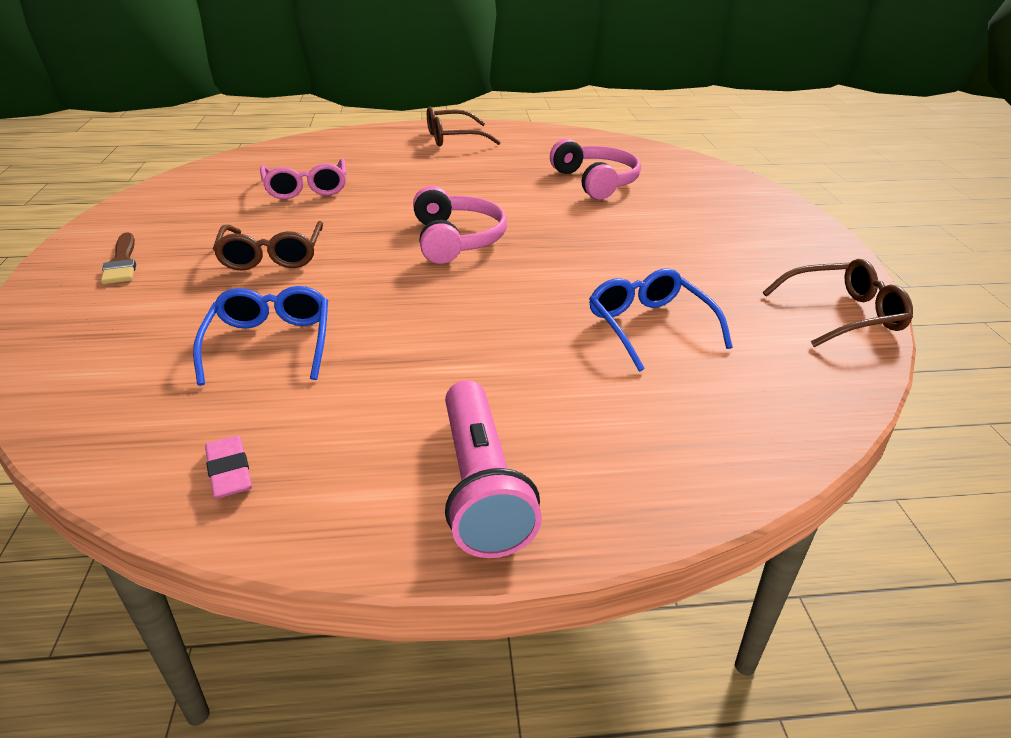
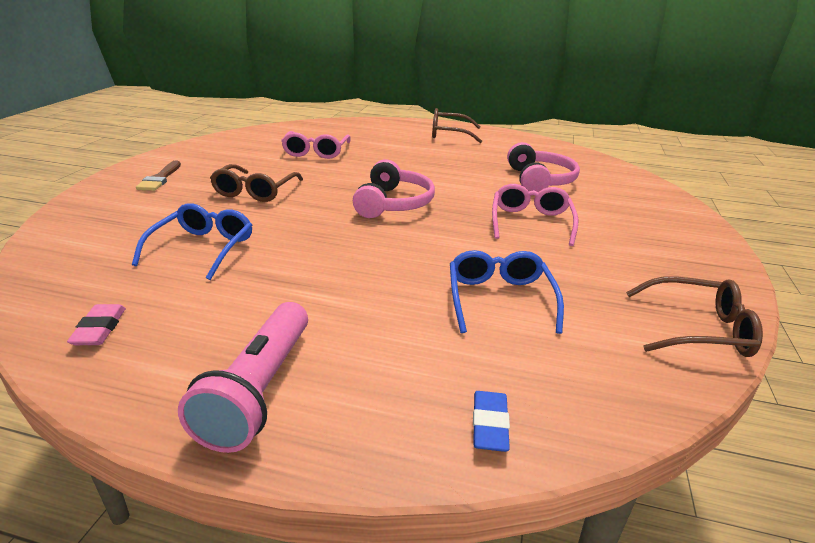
camera: 20 degrees right, 5 degrees down
(621, 234) = (531, 222): none -> pink glasses
(728, 454) = (490, 425): none -> blue eraser

